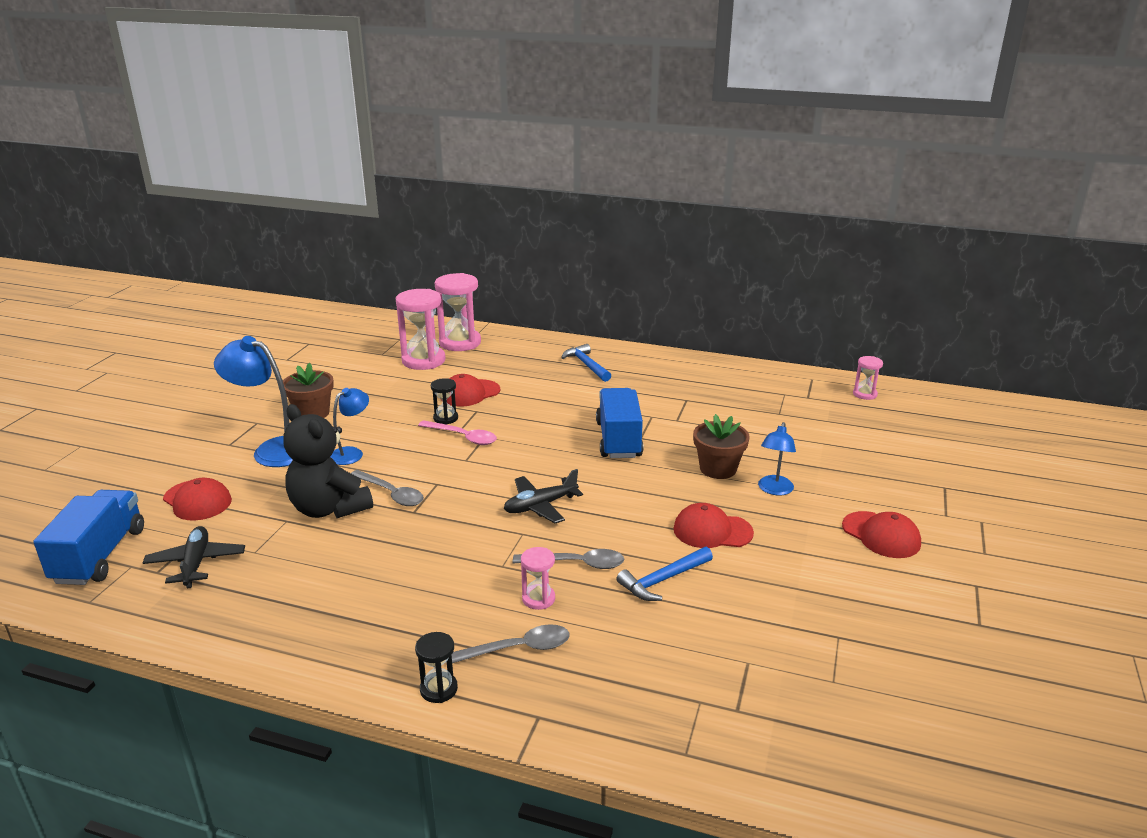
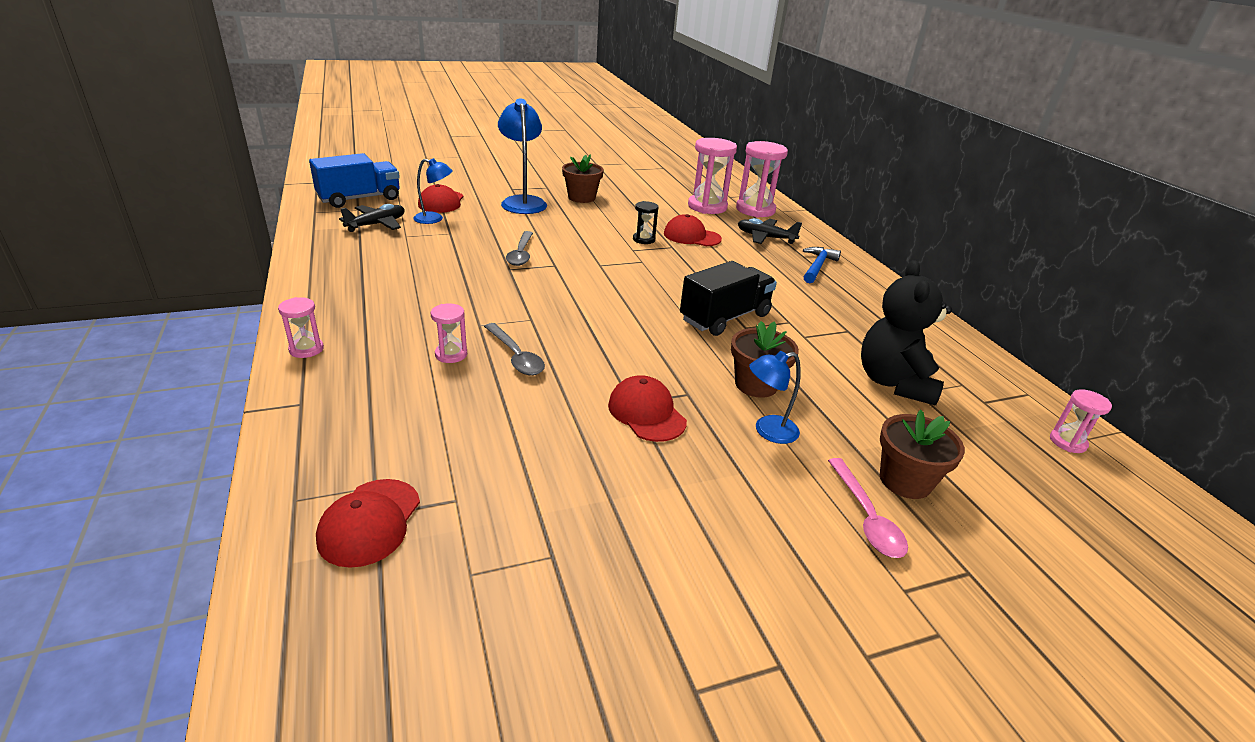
camera: 50 degrees right, 5 degrees up
(329, 508) = (478, 241): black teddy bear -> black teddy bear (894, 383)
(352, 453) = (552, 225): blue lamp -> blue lamp (434, 219)
(438, 689) = (306, 349): black hourglass -> pink hourglass
(463, 437) = (628, 254): pink spoon -> pink spoon (866, 517)
(517, 649) = (378, 366): grey spoon -> none
(540, 506) = (577, 314): black plane -> black plane (765, 237)
(618, 440) = (725, 318): blue truck -> black truck
(663, 580) = (538, 408): blue hammer -> none
(859, 466) = (905, 481): none -> brown flower pot
(881, 535) = (784, 539): red cap -> red cap (370, 522)

